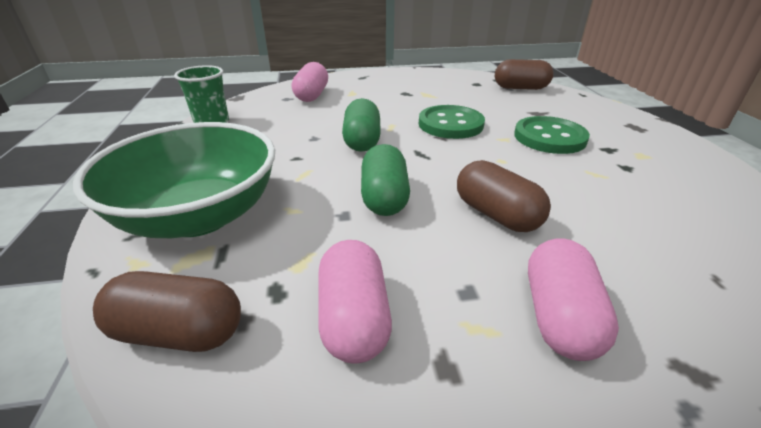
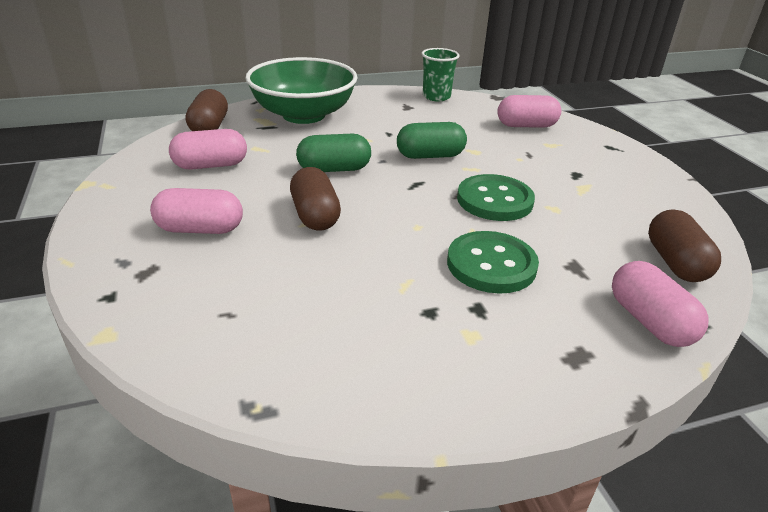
camera: 80 degrees right, 0 degrees up
(496, 215) = (315, 215): brown capsule -> brown capsule turned 60 degrees counterclockwise
(586, 104) = (649, 321): none -> pink capsule

